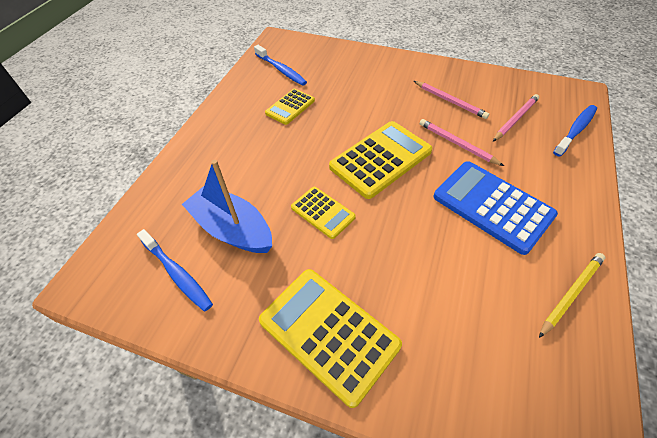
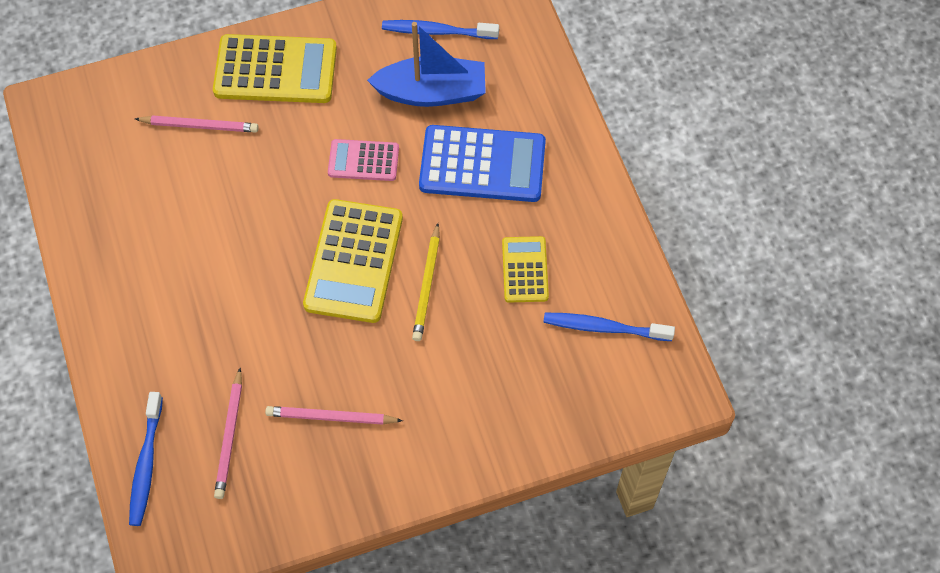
camera: 140 degrees right, 10 degrees up
(323, 212) = (363, 160): yellow calculator -> pink calculator
(457, 144) = (281, 342): pink pencil -> pink pencil (199, 126)
(492, 206) = (200, 276): blue calculator -> blue calculator (482, 165)
(571, 294) = (94, 224): yellow pencil -> yellow pencil (427, 285)

